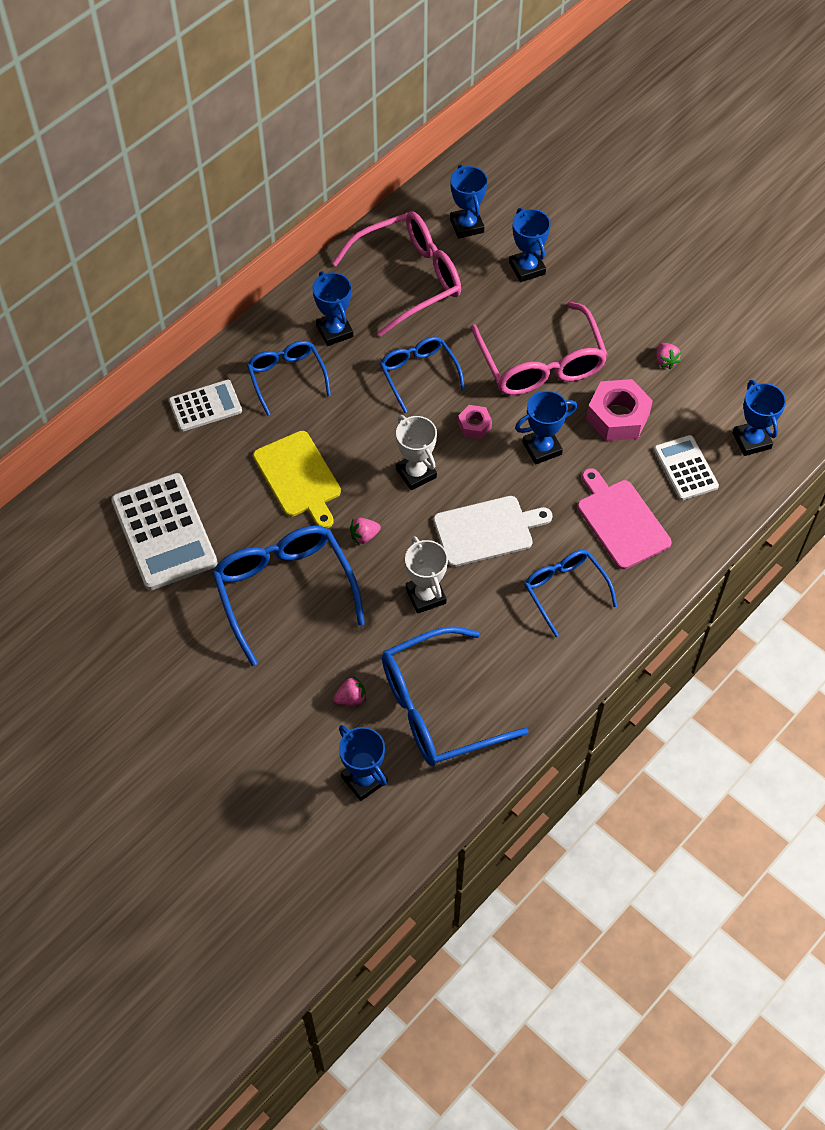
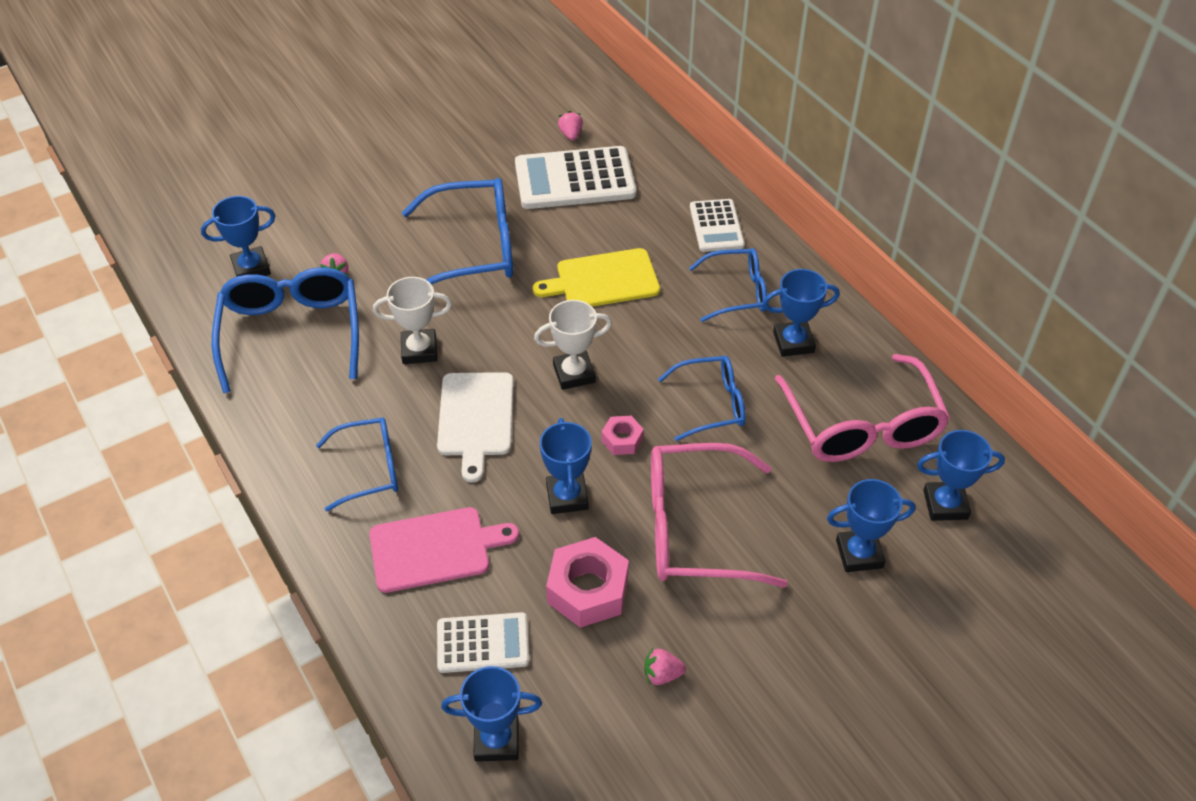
camera: 105 degrees right, 10 degrees down
(364, 536) = (511, 317): pink strawberry -> pink strawberry (571, 134)

